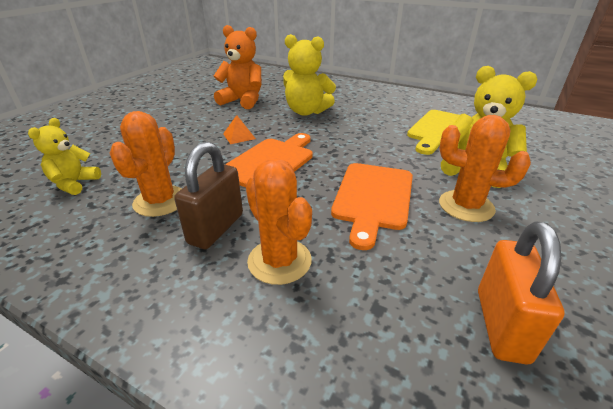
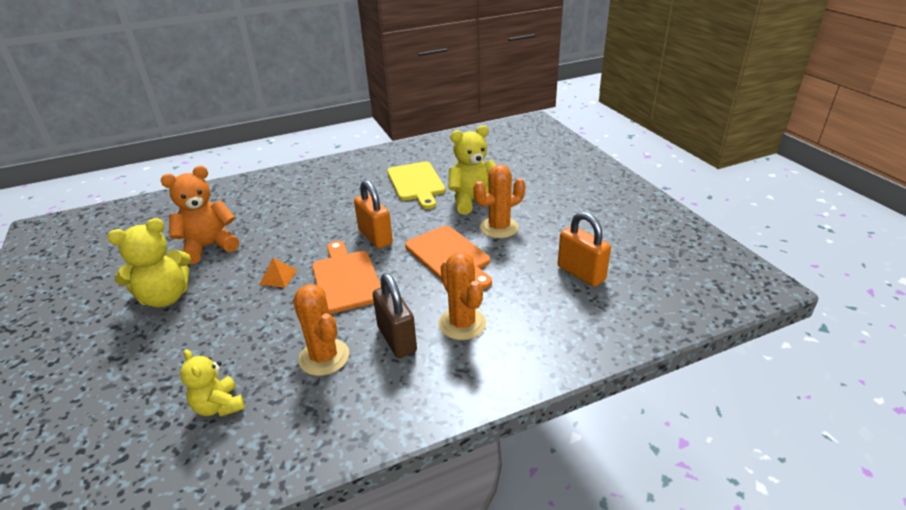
camera: 50 degrees left, 0 degrees up
(279, 261) = (462, 324): orange cactus -> orange cactus turned 60 degrees clockwise
(306, 111) = (292, 222): yellow teddy bear -> yellow teddy bear (165, 297)
(340, 149) = (375, 237): none -> orange padlock

